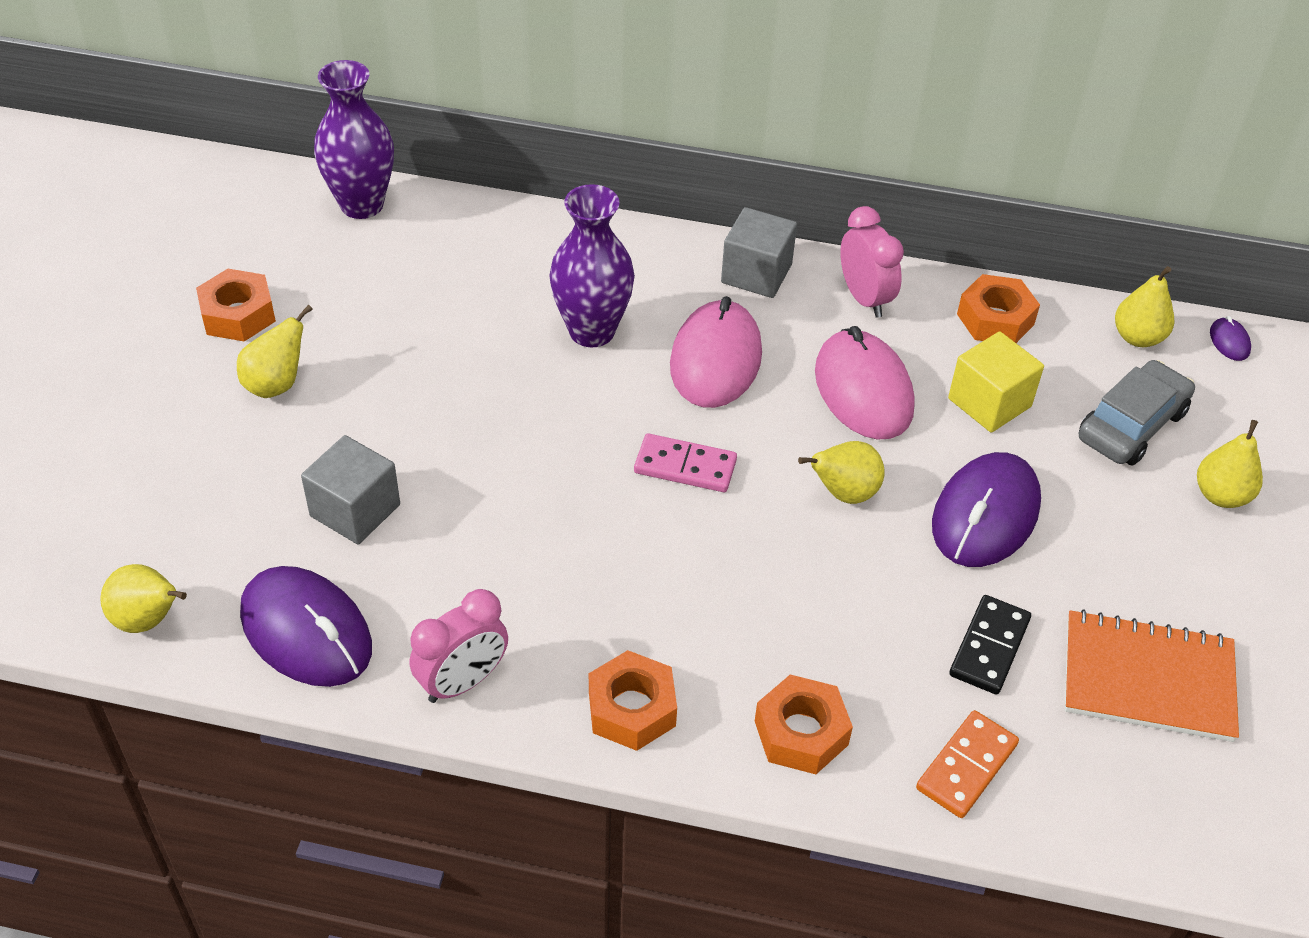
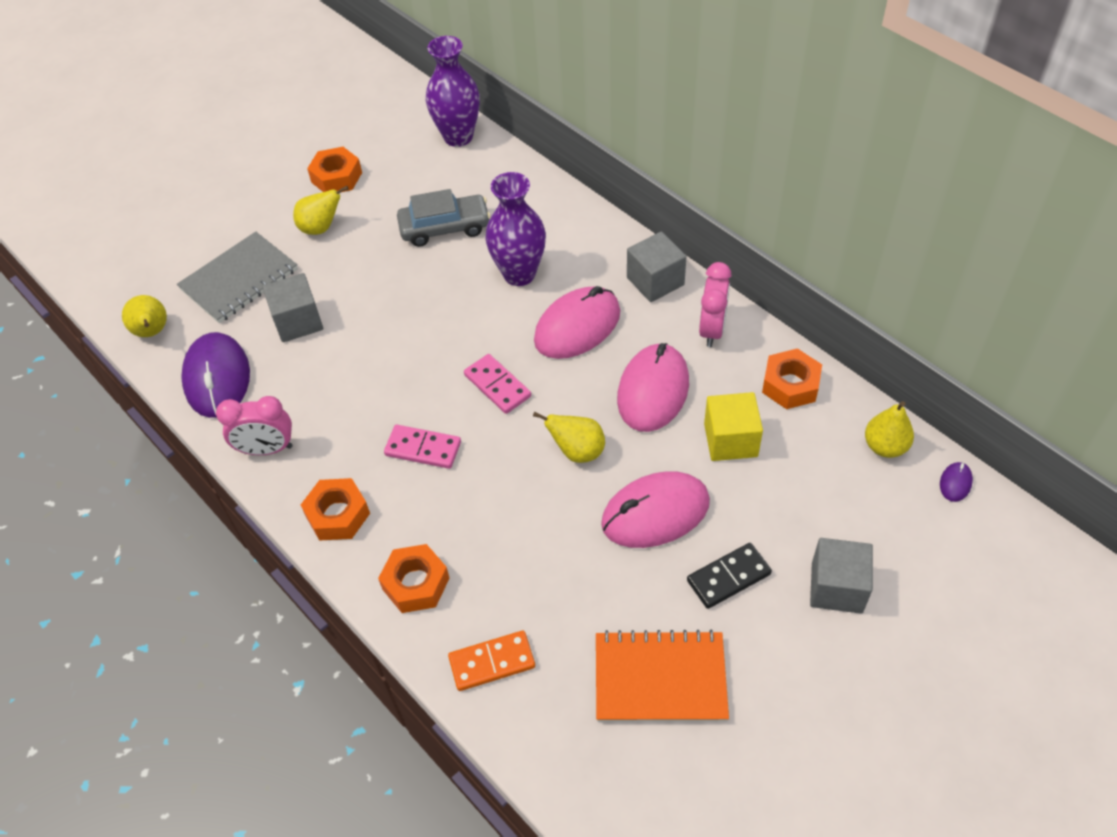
camera: 40 degrees right, 5 degrees up
(218, 496) = (239, 280): none -> grey notebook
(664, 579) = (423, 448): none -> pink domino
(985, 515) = (655, 513): purple mouse -> pink mouse
(989, 647) = (576, 598): black domino -> black domino (728, 577)
(1131, 425) = (818, 505): grey car -> grey car (445, 227)
(1147, 679) = (660, 678): orange notebook -> orange notebook turned 45 degrees counterclockwise
(1221, 495) = (836, 587): yellow pear -> grey cube

